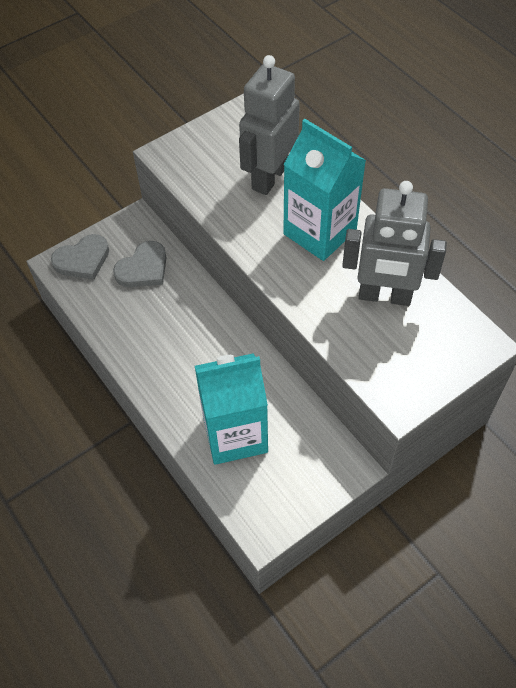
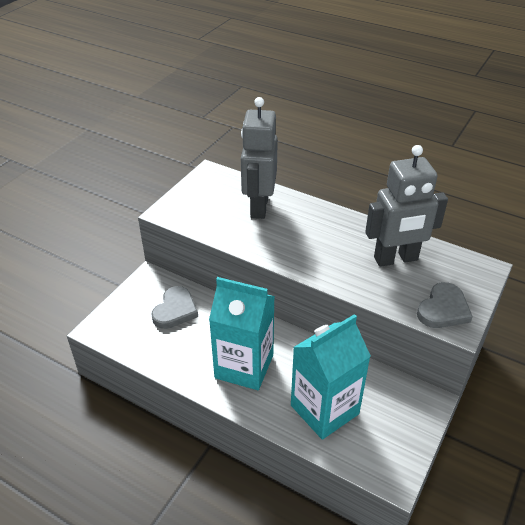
camera: 25 degrees left, 15 degrees down
(82, 260) = (118, 319): grey heart -> grey heart (443, 309)
(320, 232) = (320, 231): turquoise carton -> turquoise carton (244, 366)

